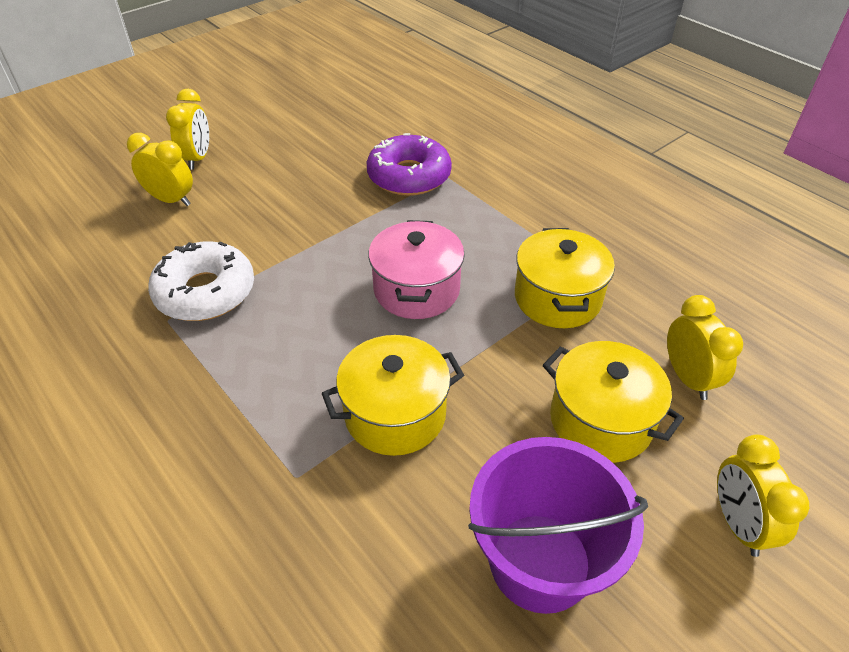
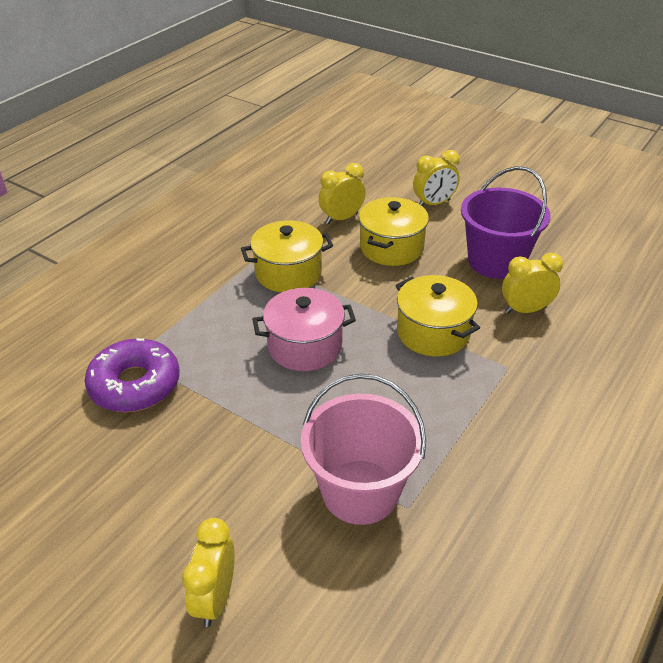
camera: 105 degrees left, 5 degrees down
(198, 159) = (114, 610): yellow clock -> yellow clock (525, 310)
(205, 292) = (360, 491): white donut -> pink bucket

